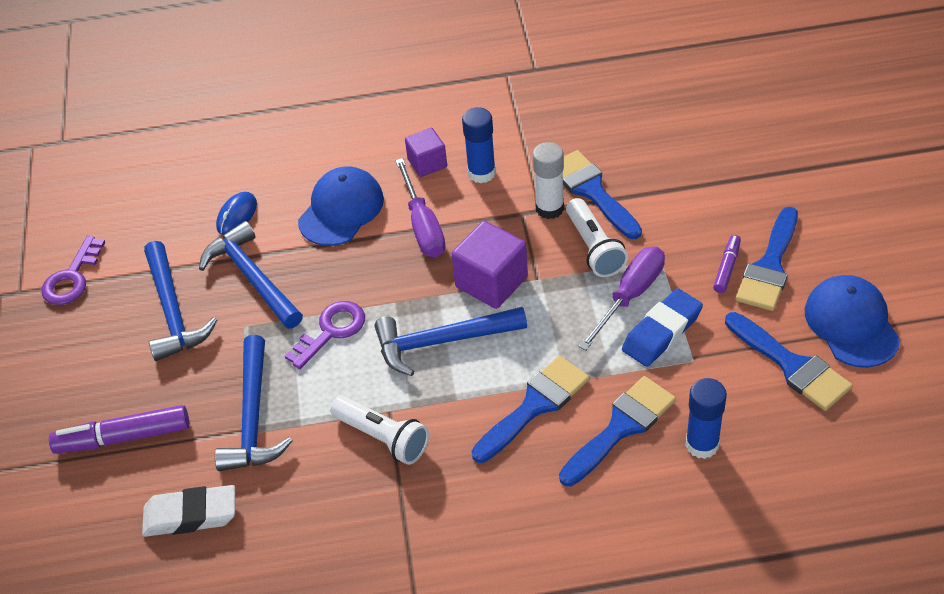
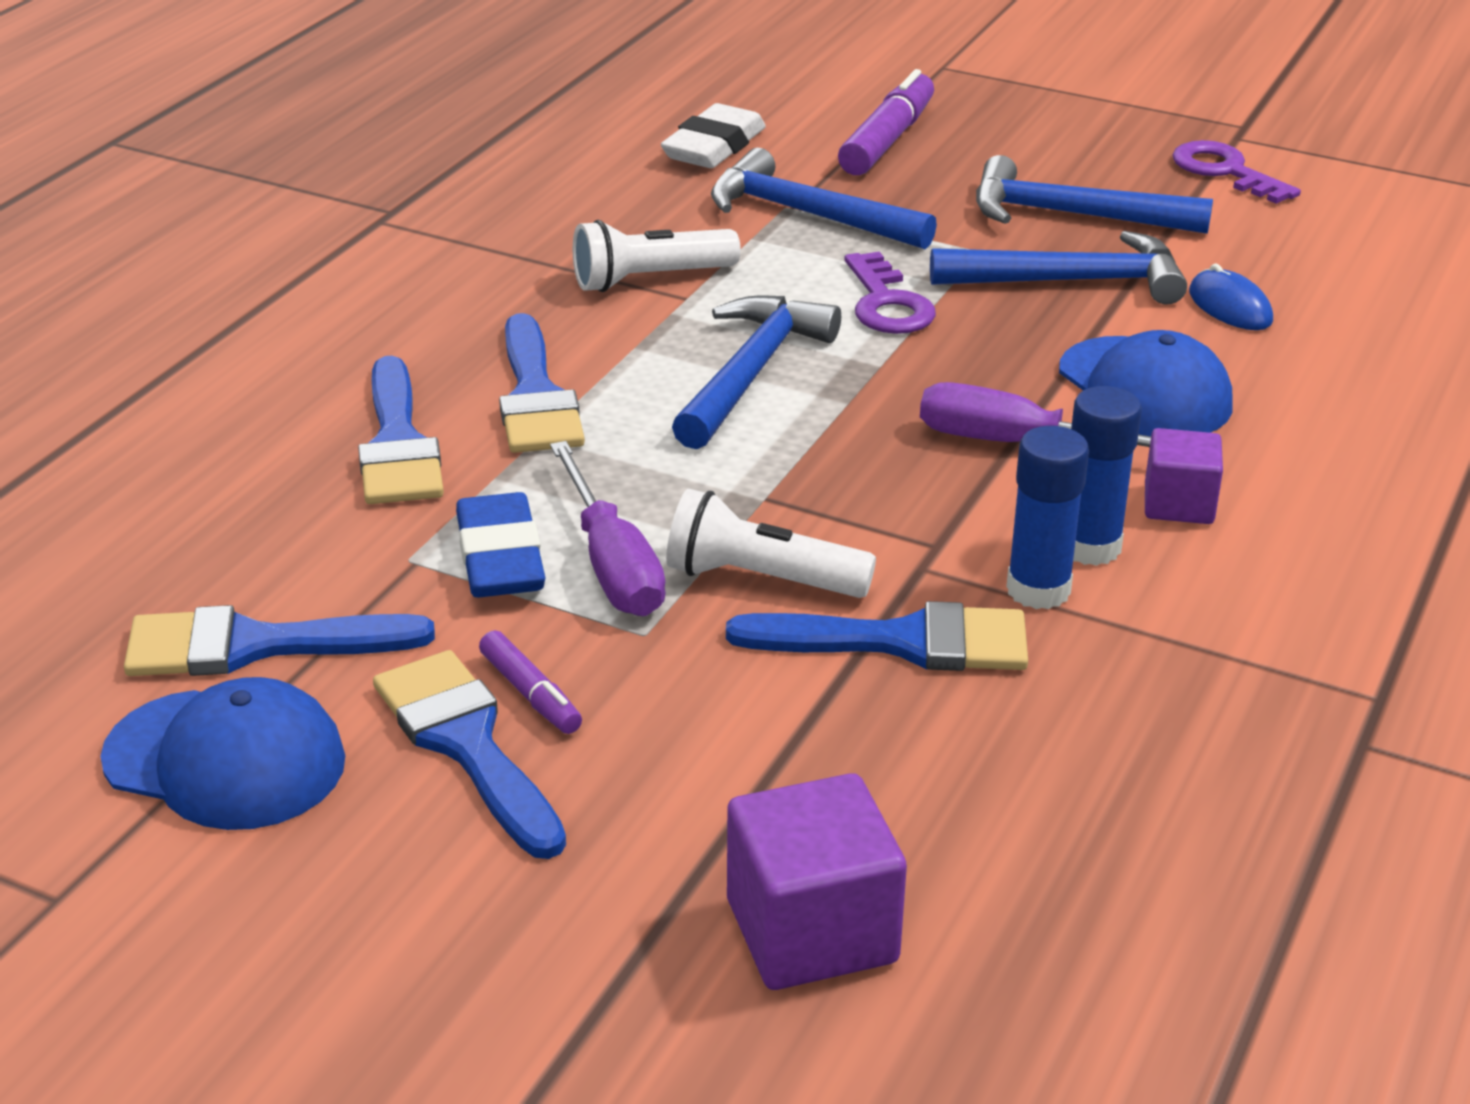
camera: 120 degrees right, 15 degrees down
(491, 282) = (814, 455): purple cube -> purple cube (811, 931)
(549, 208) = (913, 577): white glue stick -> none
(702, 444) = (269, 493): blue glue stick -> blue glue stick (1038, 590)

